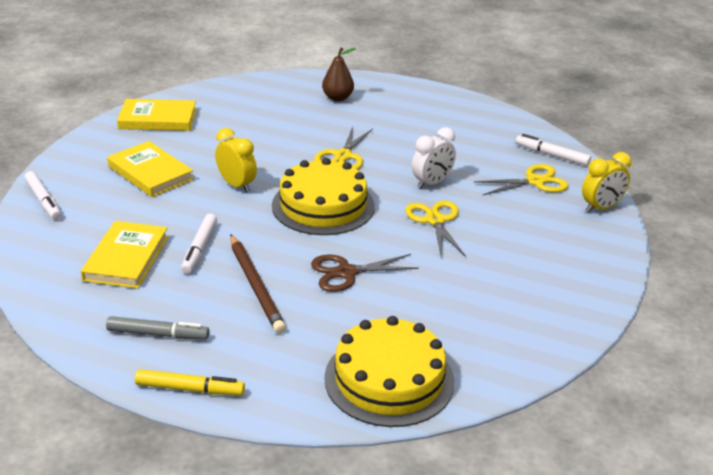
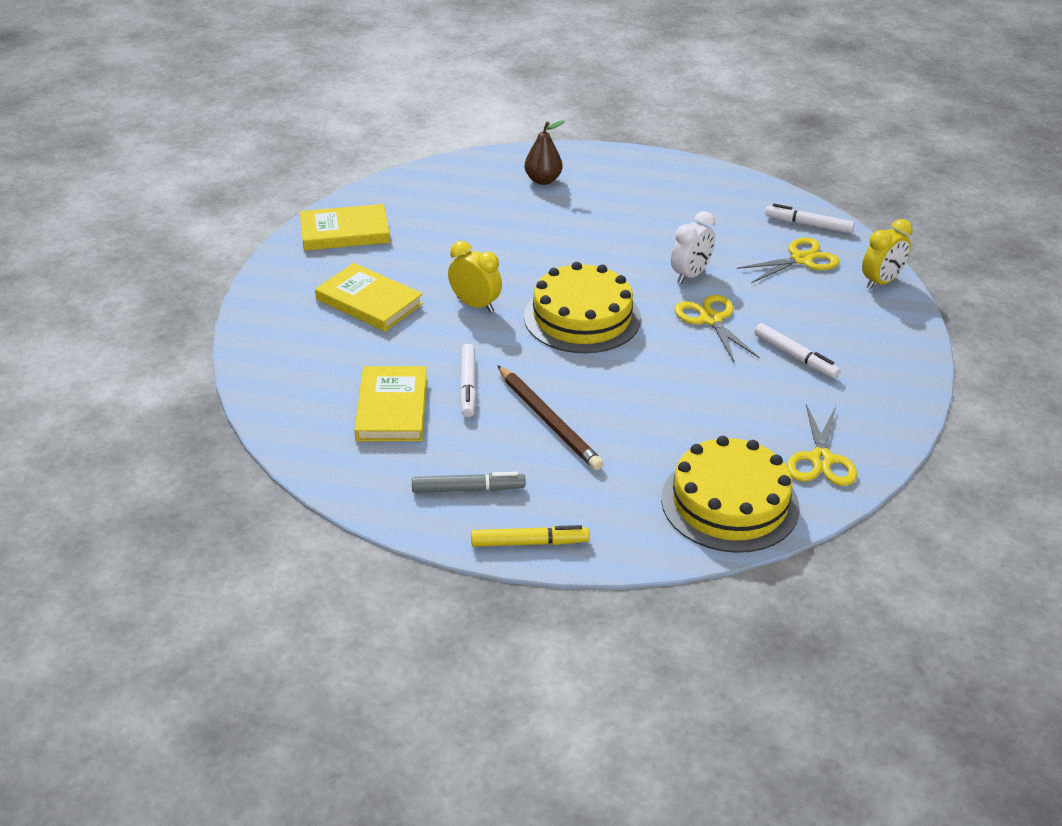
camera: 10 degrees left, 5 degrees up
(43, 200) = (262, 351): white marker -> white marker (795, 357)
(343, 156) = (579, 253): yellow scissors -> yellow scissors (820, 459)
(346, 272) = (639, 392): brown scissors -> none

